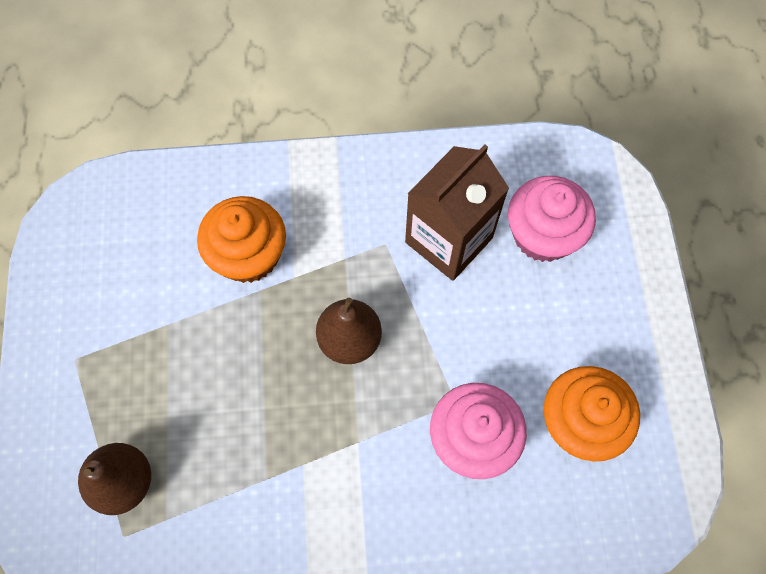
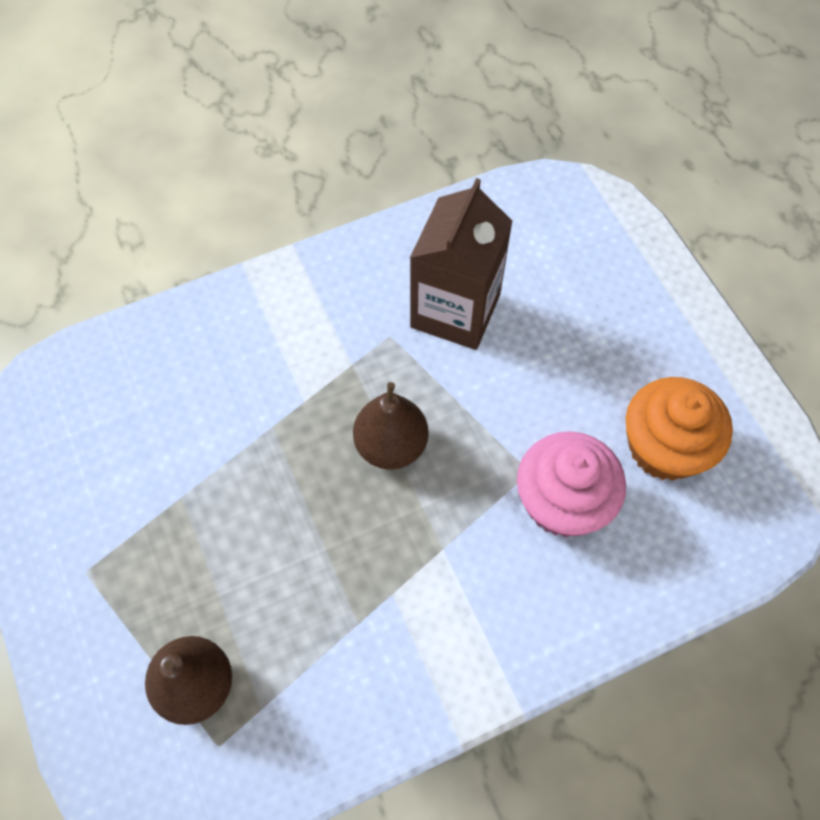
camera: 20 degrees left, 5 degrees down
(249, 255) = (244, 394): orange cupcake -> none
(543, 235) = (550, 275): pink cupcake -> none

